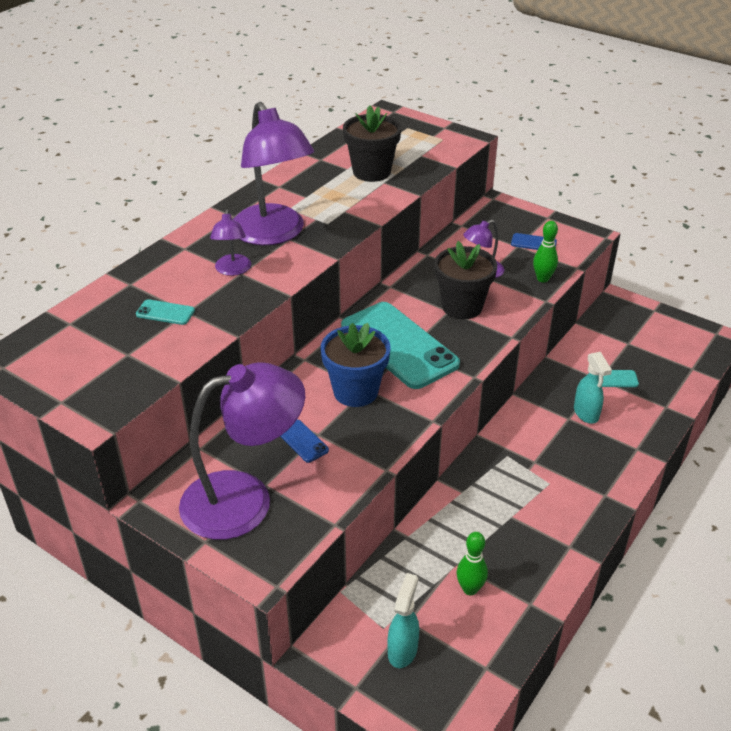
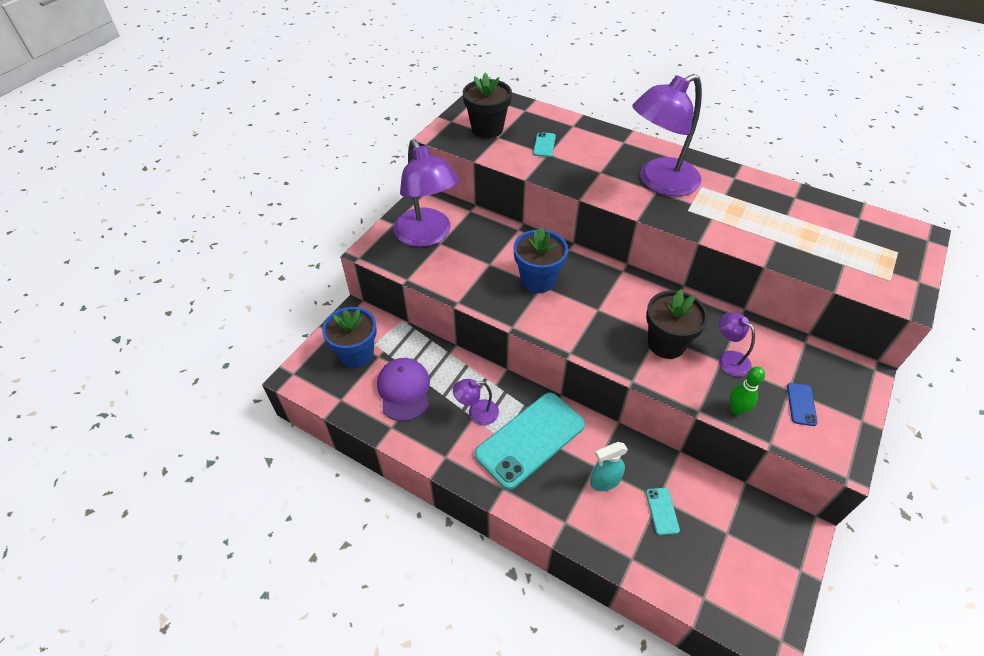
camera: 85 degrees right, 10 degrees up
(232, 270) = (603, 167): purple lamp -> purple lamp (477, 413)
(302, 441) = (481, 257): blue phone -> none
(371, 172) = (790, 231): black flower pot -> black flower pot (487, 129)
(399, 345) = (599, 302): turquoise phone -> turquoise phone (530, 439)
(402, 650) = (356, 354): turquoise spray bottle -> blue flower pot
(470, 589) = (404, 390): green bowling pin -> purple cap

